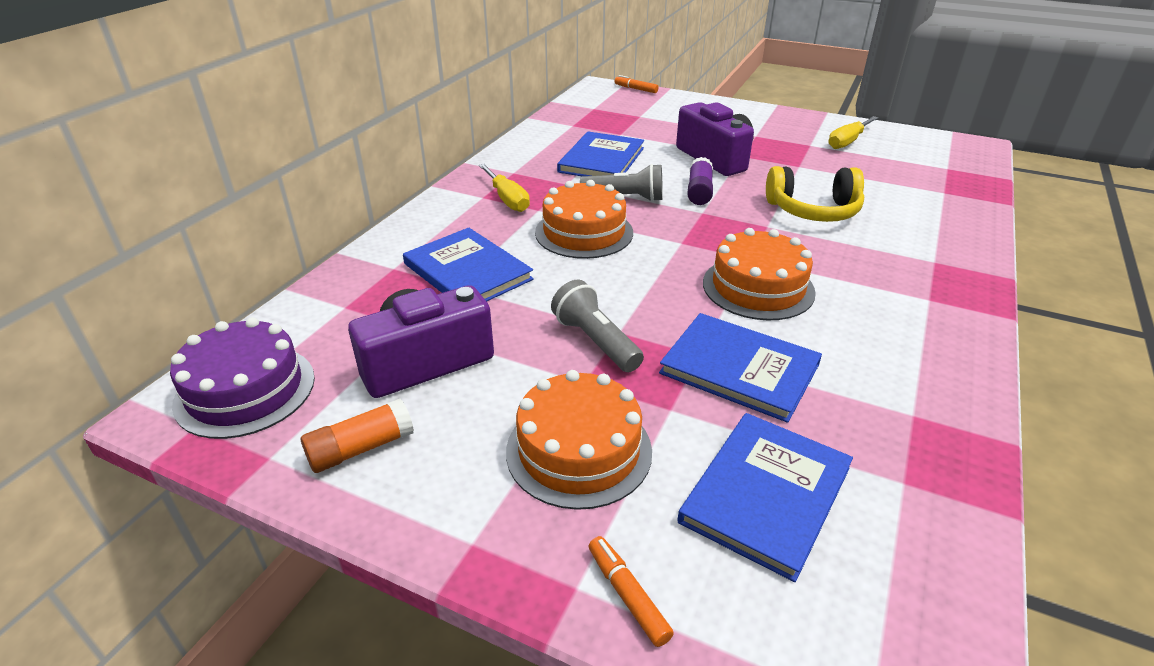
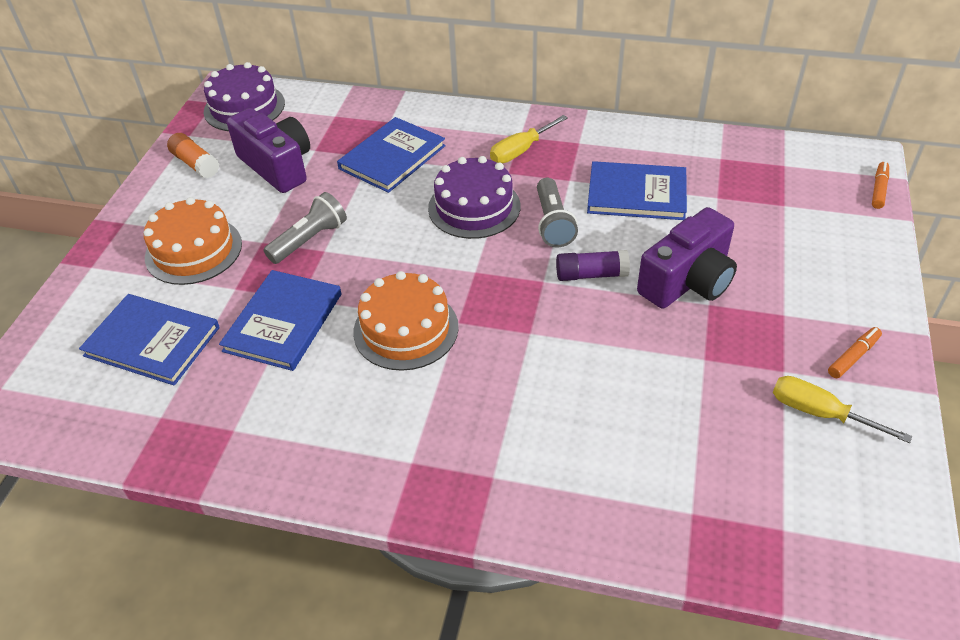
camera: 80 degrees right, 10 degrees up
(584, 232) = (474, 207): orange cake -> purple cake
(627, 595) = (83, 287): orange marker -> orange marker (853, 357)
(813, 210) = (581, 371): yellow headphones -> none

